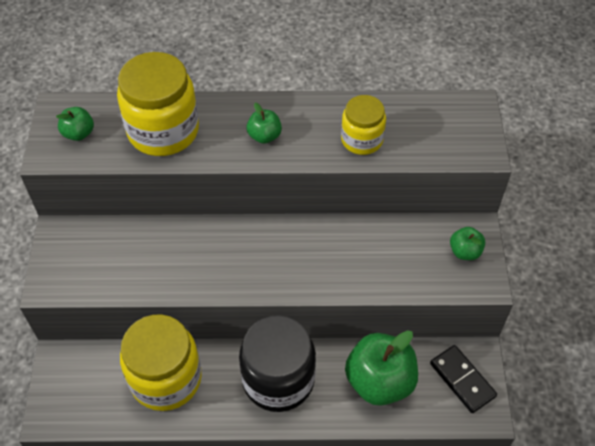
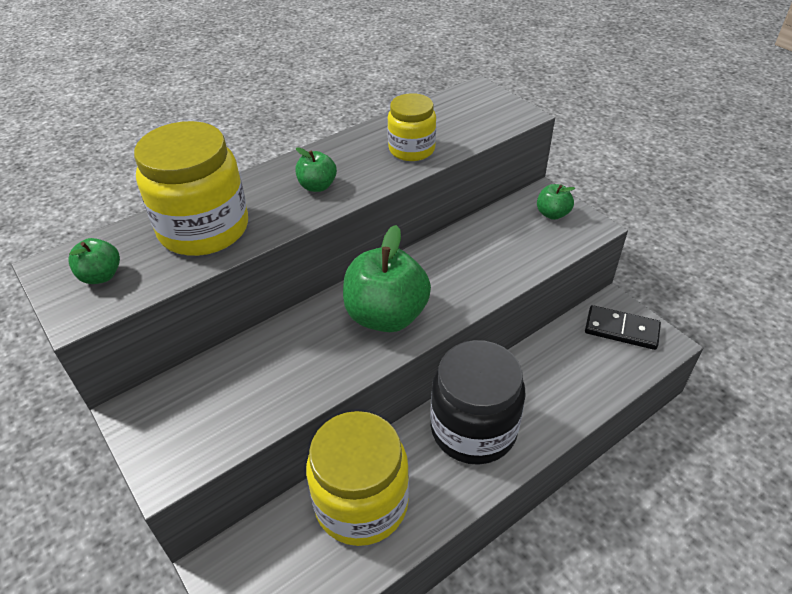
camera: 35 degrees left, 10 degrees down
(379, 381) = (561, 372): green apple -> green apple (386, 316)

